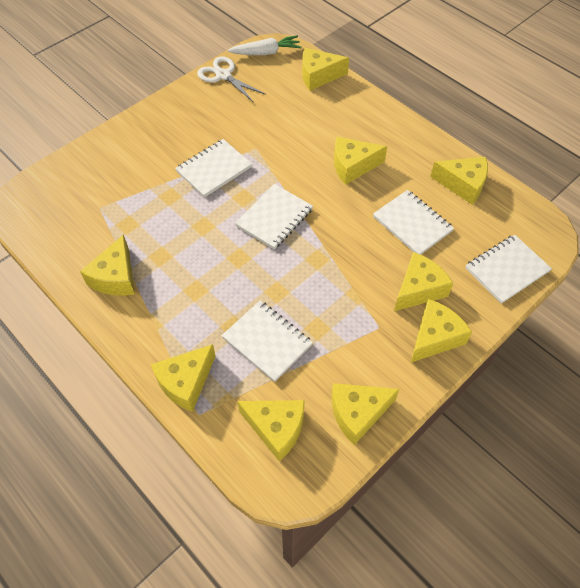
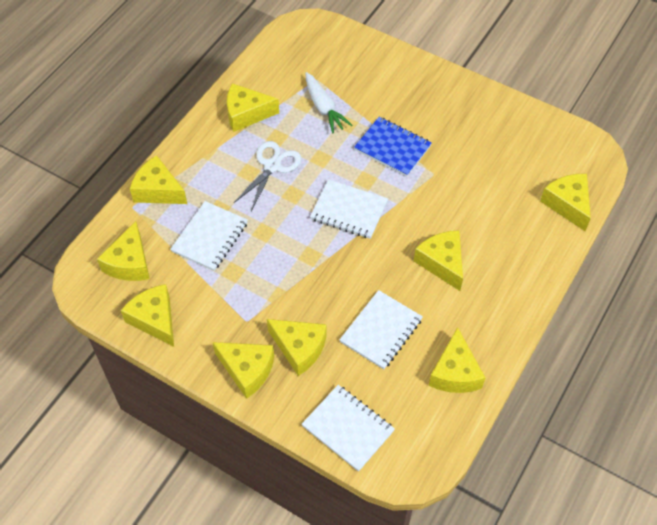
camera: 75 degrees right, 0 degrees up
(214, 169) = (392, 148): white notebook -> blue notebook
(223, 75) = (527, 121): white scissors -> white scissors (272, 166)
(266, 53) = (582, 148): white carrot -> white carrot (324, 108)

